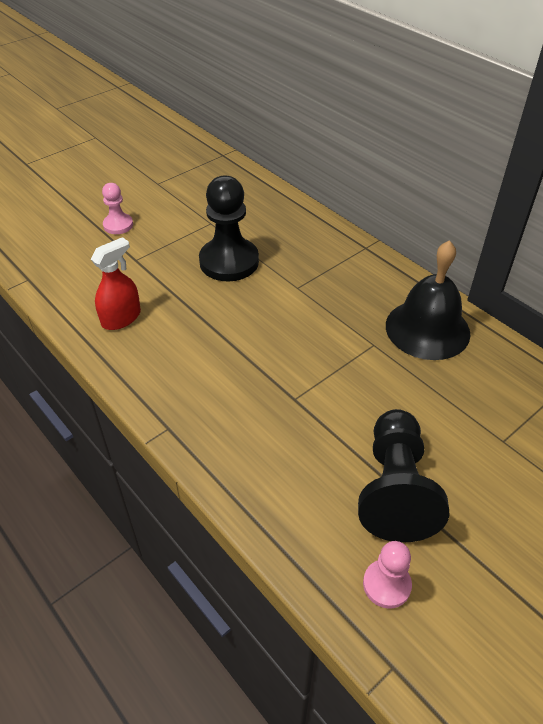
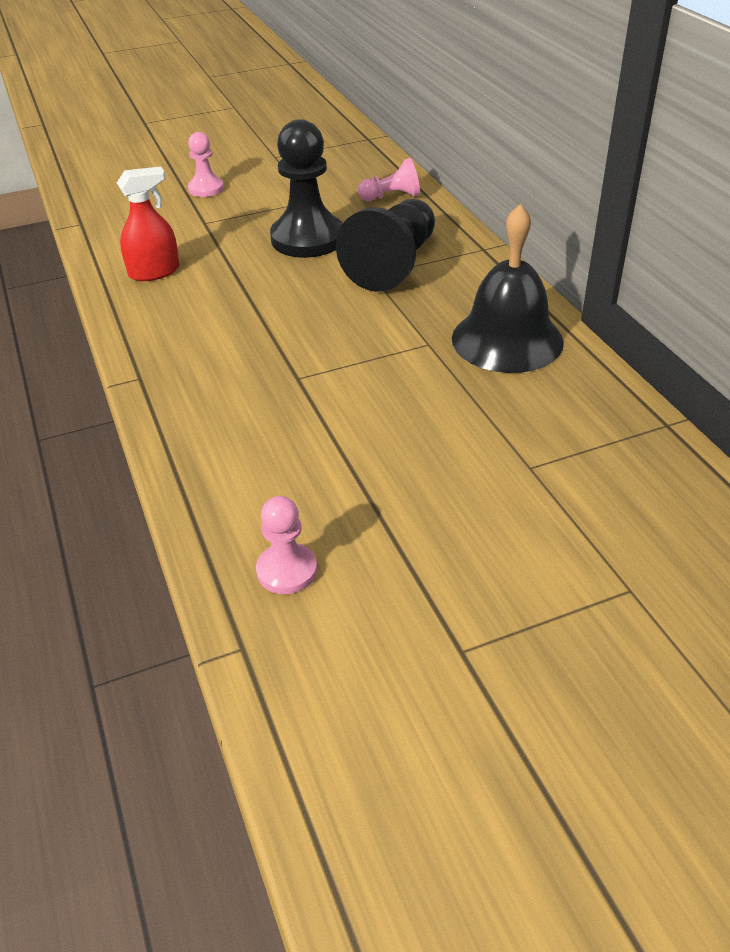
camera: 20 degrees right, 5 degrees down
(272, 209) = (391, 197): none -> pink pawn
(395, 489) = (359, 484): black pawn -> black pawn (393, 265)

